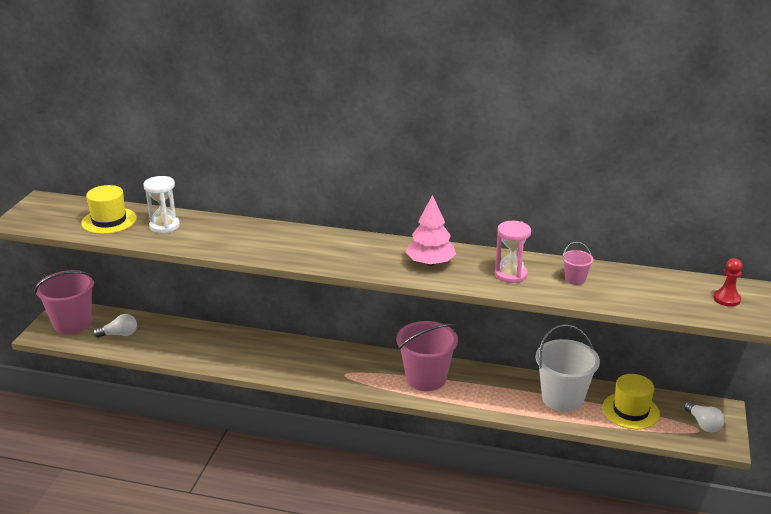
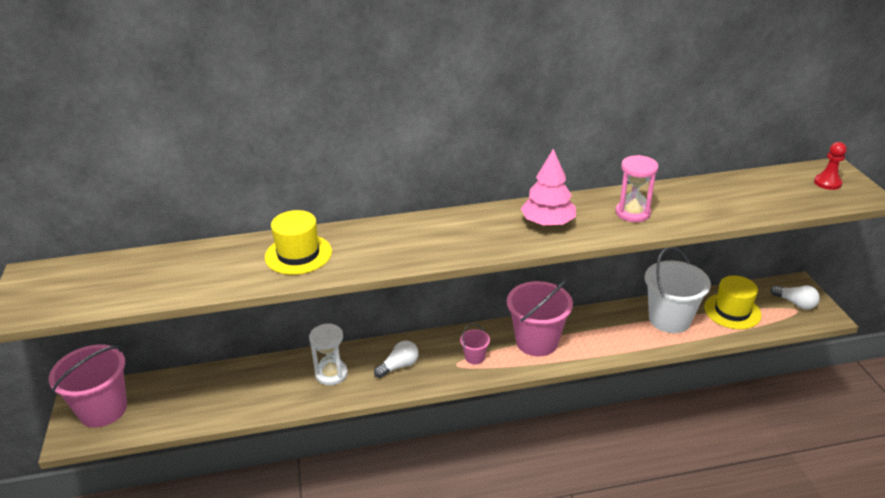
camera: 25 degrees left, 5 degrees up
(109, 221) = (145, 276): yellow hat -> yellow hat (298, 254)
(119, 334) = (173, 404): white light bulb -> white light bulb (399, 366)
(164, 226) = (221, 263): white hourglass -> white hourglass (331, 374)
(575, 279) = (691, 201): pink bucket -> pink bucket (474, 357)

